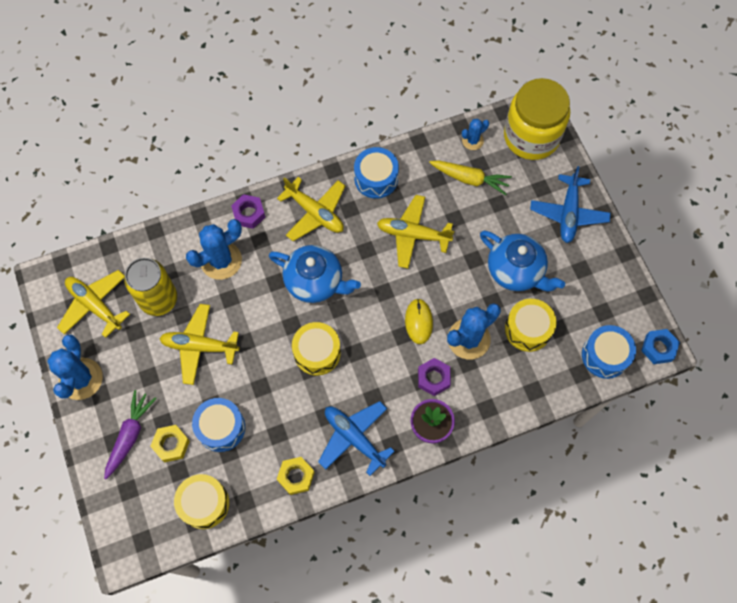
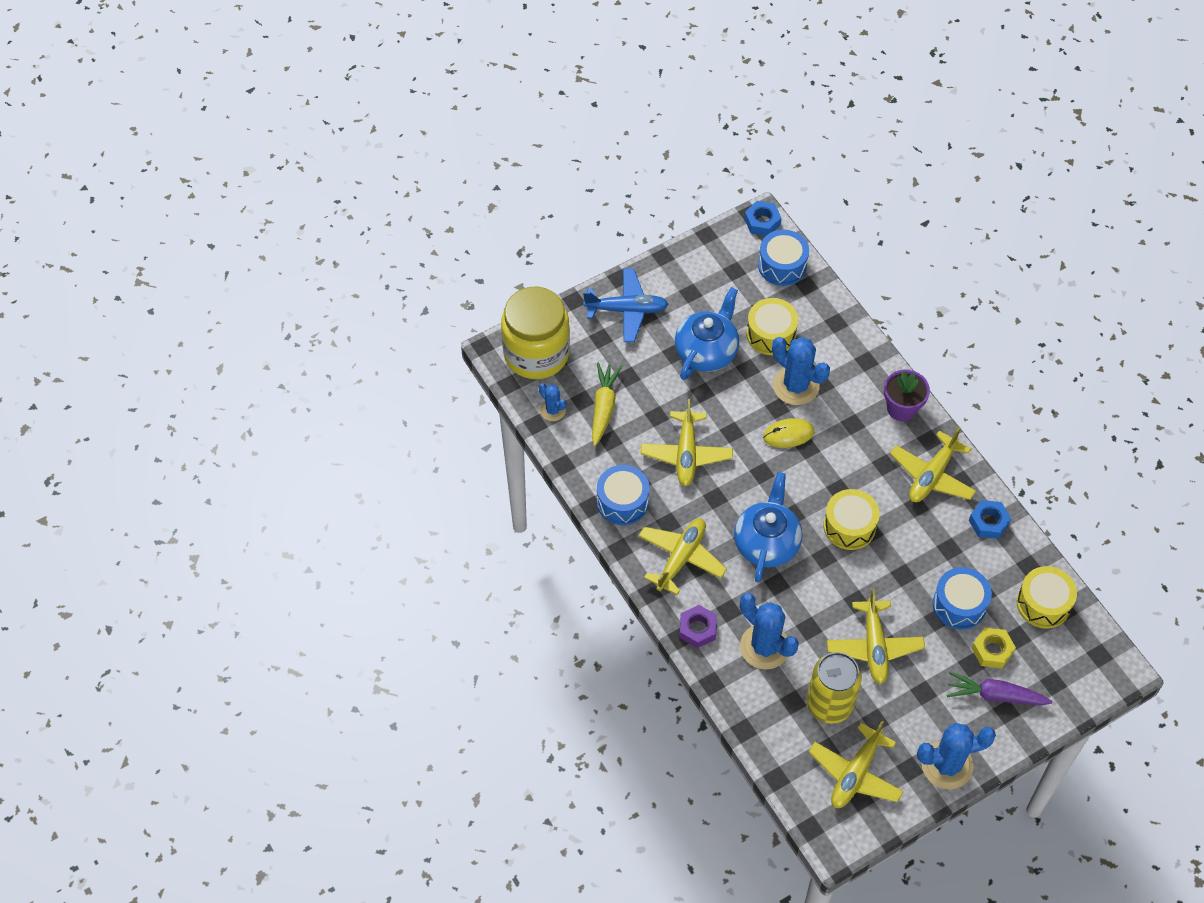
camera: 100 degrees left, 10 degrees down
(296, 476) = (988, 522): yellow nut -> blue nut
(354, 437) = (932, 475): blue plane -> yellow plane
(433, 378) = (847, 412): purple nut -> none

